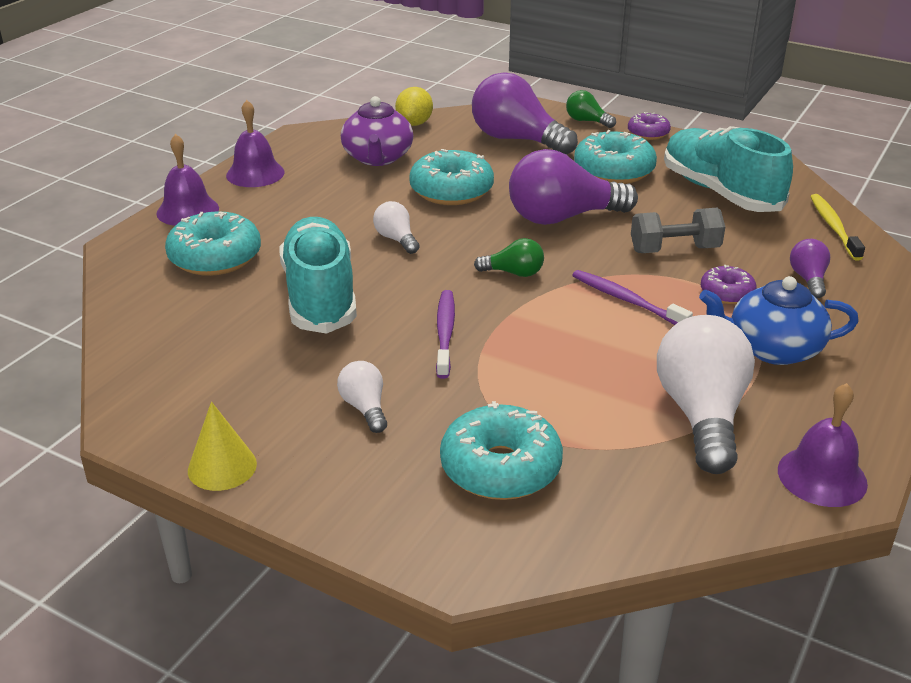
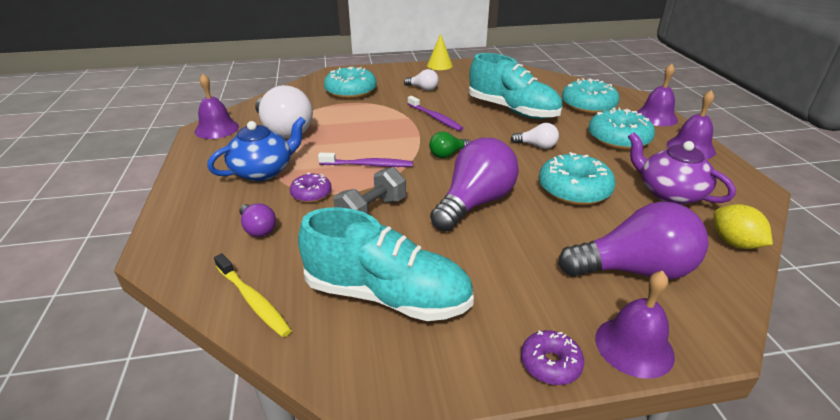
camera: 140 degrees right, 0 degrees up
(587, 121) = (634, 346): green light bulb -> purple bell
(614, 171) = (504, 273): turquoise donut -> turquoise donut (618, 139)

